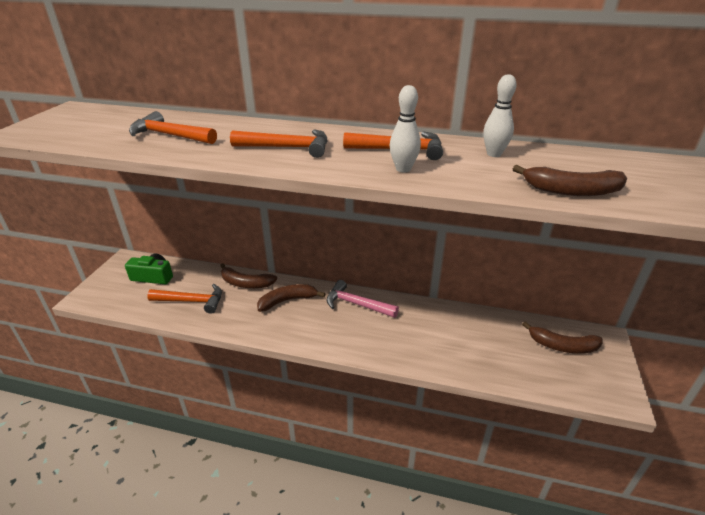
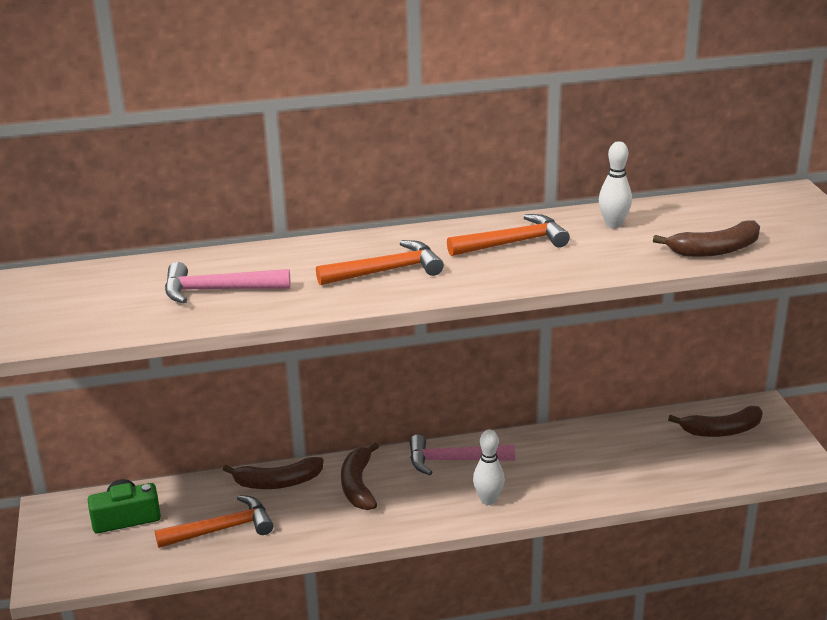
camera: 25 degrees left, 5 degrees down
(170, 135) = (218, 290): orange hammer -> pink hammer
(287, 301) = (358, 485): brown banana -> brown banana turned 45 degrees counterclockwise
(403, 169) = (540, 266): white bowling pin -> white bowling pin (488, 500)

